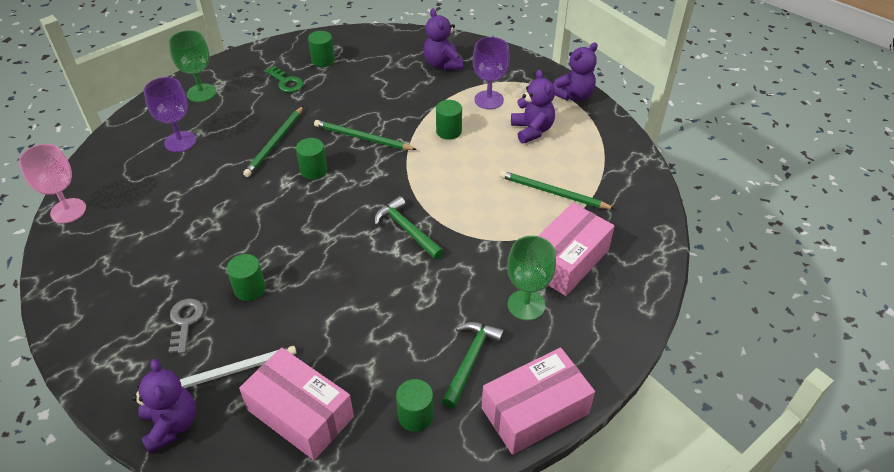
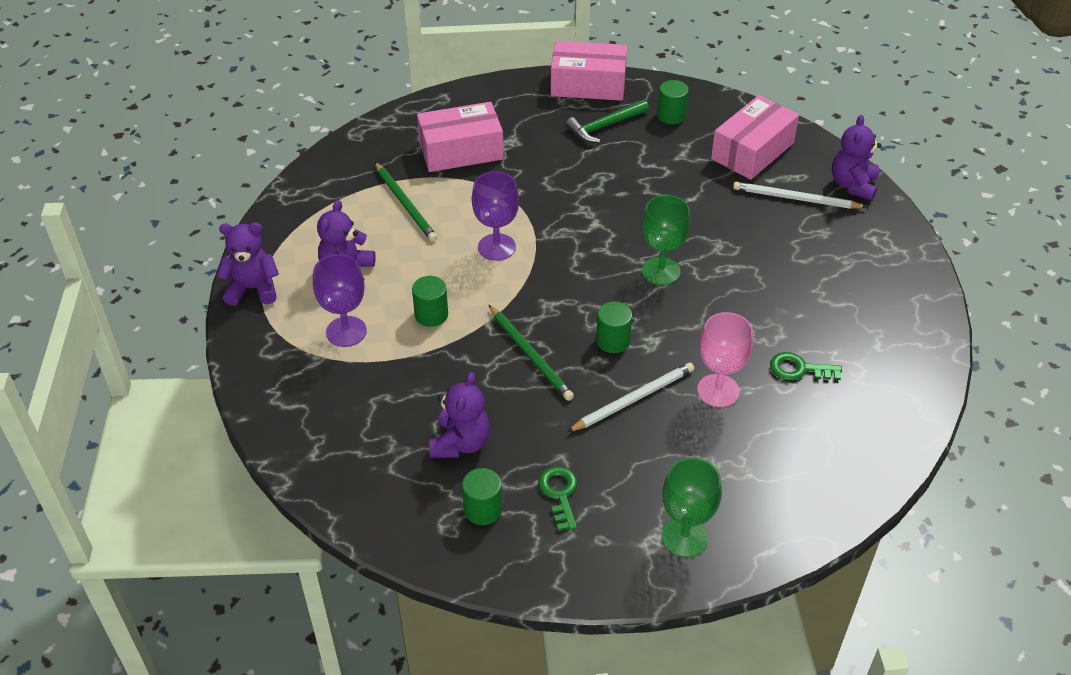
camera: 145 degrees left, 0 degrees up
(68, 211) = (910, 424): pink goblet -> pink goblet (718, 390)
(165, 212) = (799, 369): none -> green key
(180, 142) = (747, 461): purple goblet -> purple goblet (496, 247)
(185, 322) = (816, 251): grey key -> none
(250, 289) = (746, 251): green cylinder -> none
(275, 143) = (633, 399): green pencil -> white pencil
(300, 413) = (752, 151): pink box -> pink box turned 60 degrees clockwise
(407, 230) = (569, 235): green hammer -> none
(442, 64) = (340, 414): purple teddy bear -> purple teddy bear (460, 443)
(526, 305) = (528, 138): green goblet -> green goblet (661, 271)

